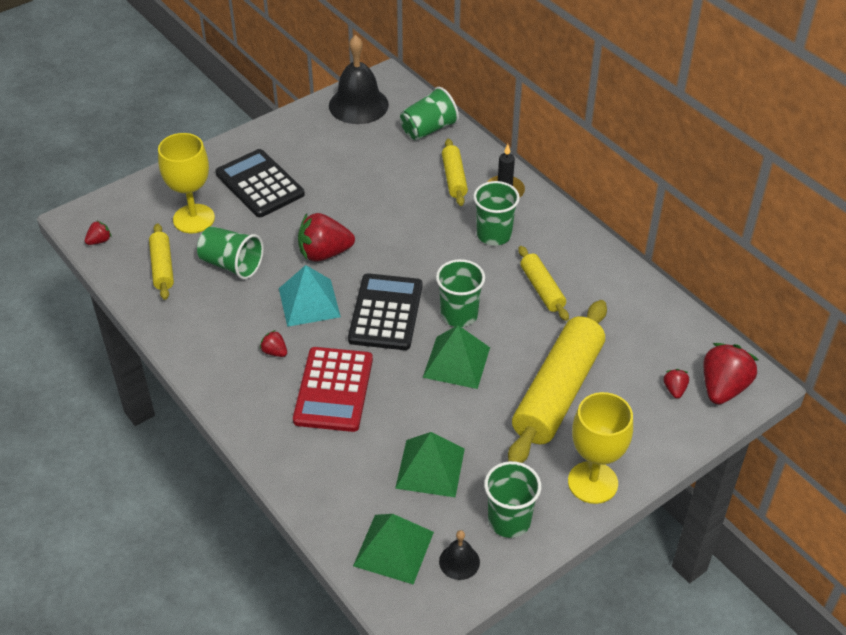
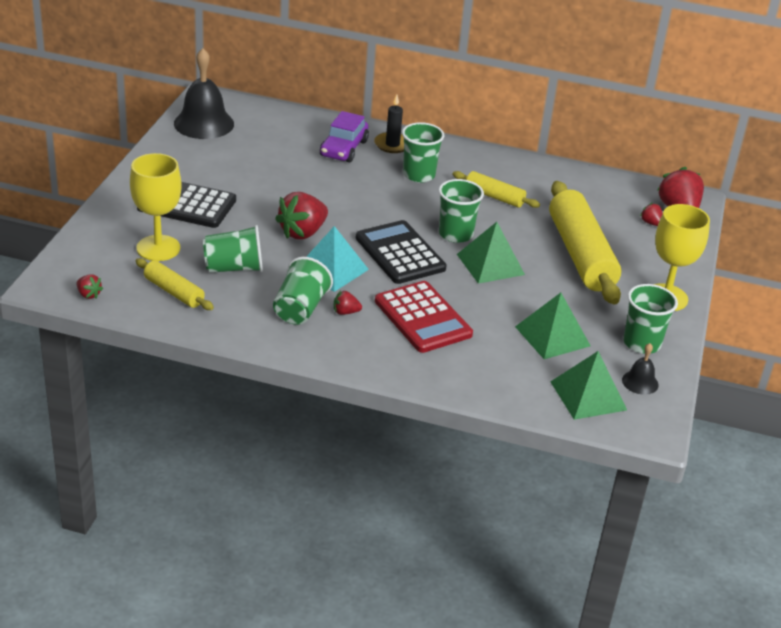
camera: 40 degrees left, 10 degrees down
(99, 241) = (89, 294): red strawberry -> red strawberry turned 120 degrees clockwise
(428, 129) = (283, 123): green cup -> green cup (300, 309)
(454, 178) = (344, 148): yellow rolling pin -> purple car

